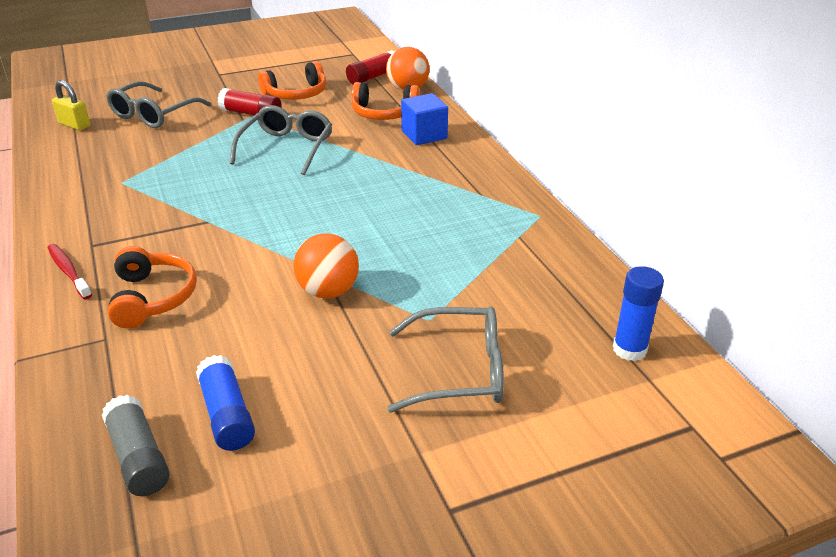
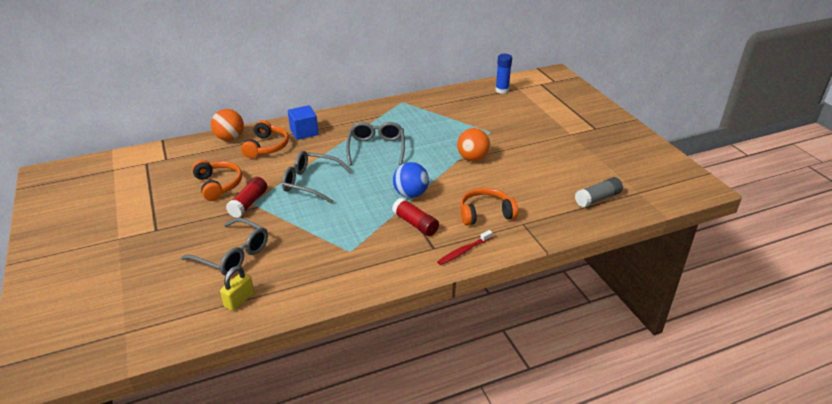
camera: 90 degrees left, 0 degrees up
(227, 415) = (565, 179): blue glue stick -> none
(233, 226) = (410, 194): none -> blue ball
(373, 77) = (200, 152): red glue stick -> red glue stick (415, 224)
(459, 371) = (523, 125): grey glasses -> grey glasses (376, 148)

